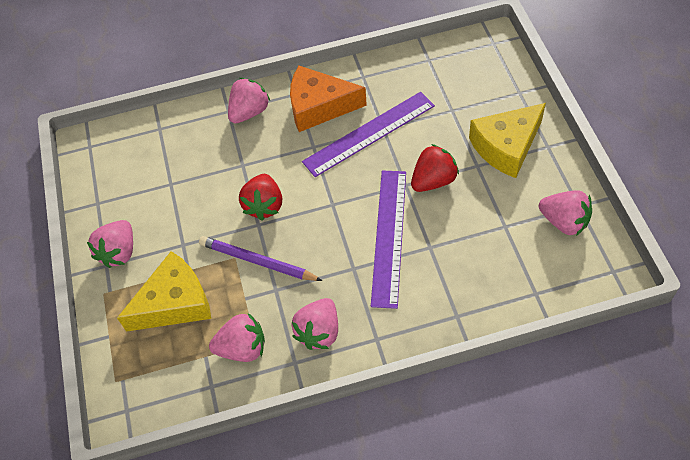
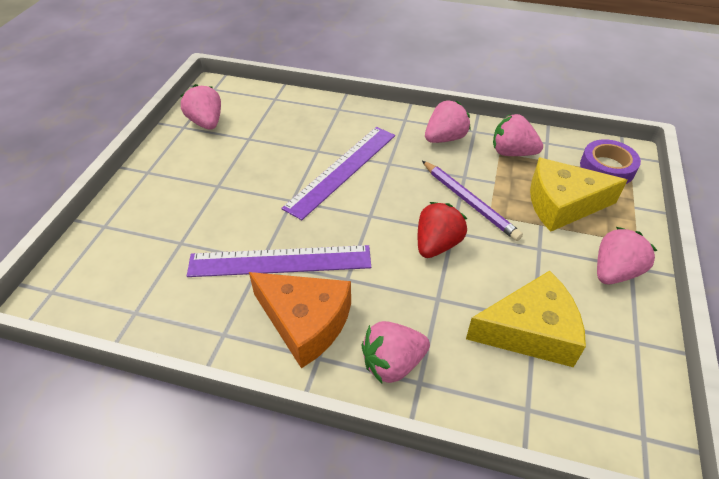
camera: 155 degrees left, 10 degrees down
(141, 378) = (607, 168): none -> purple tape
(433, 181) = (265, 191): red strawberry -> none
(506, 147) = (177, 187): yellow cheese -> yellow cheese (530, 331)

